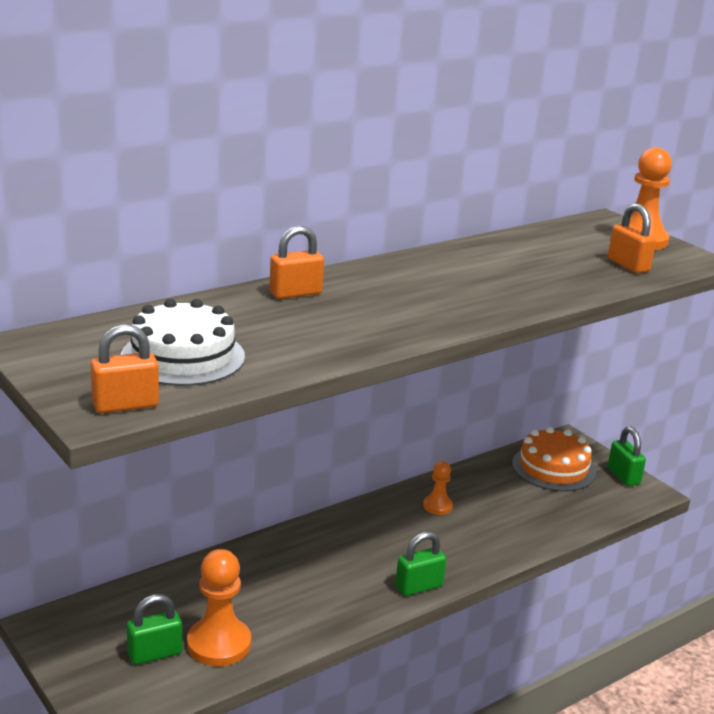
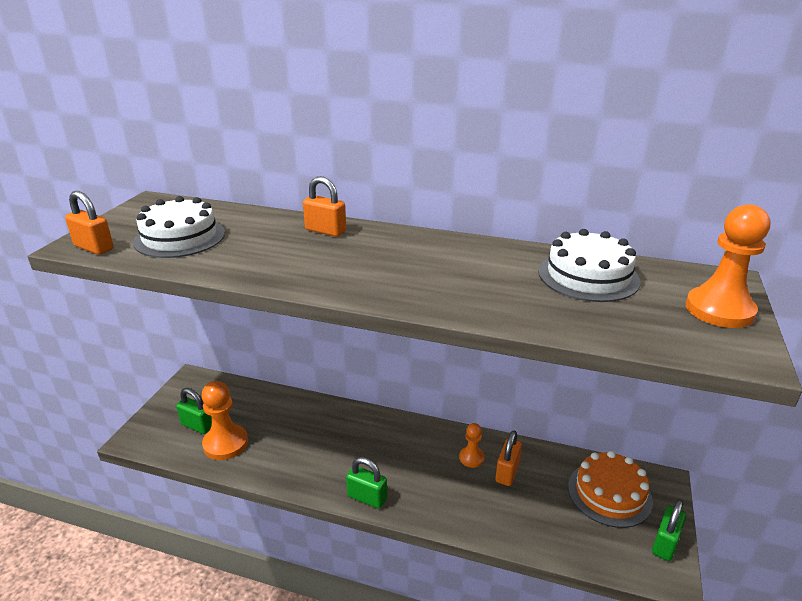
camera: 55 degrees right, 5 degrees up
(542, 248) = (588, 276): none -> white cake
(628, 265) = (640, 324): orange padlock -> orange padlock (507, 472)

